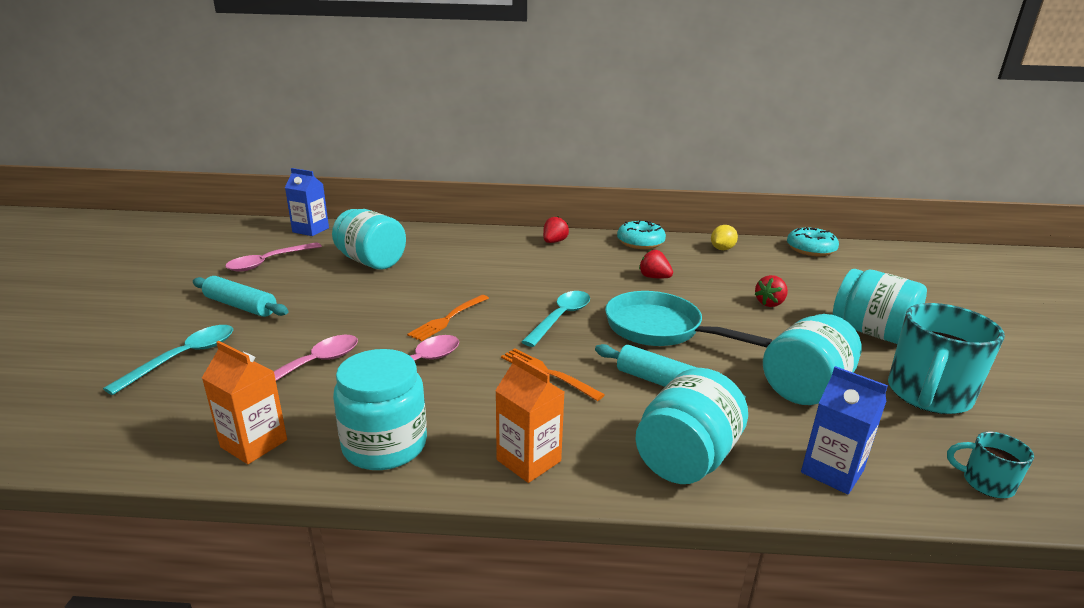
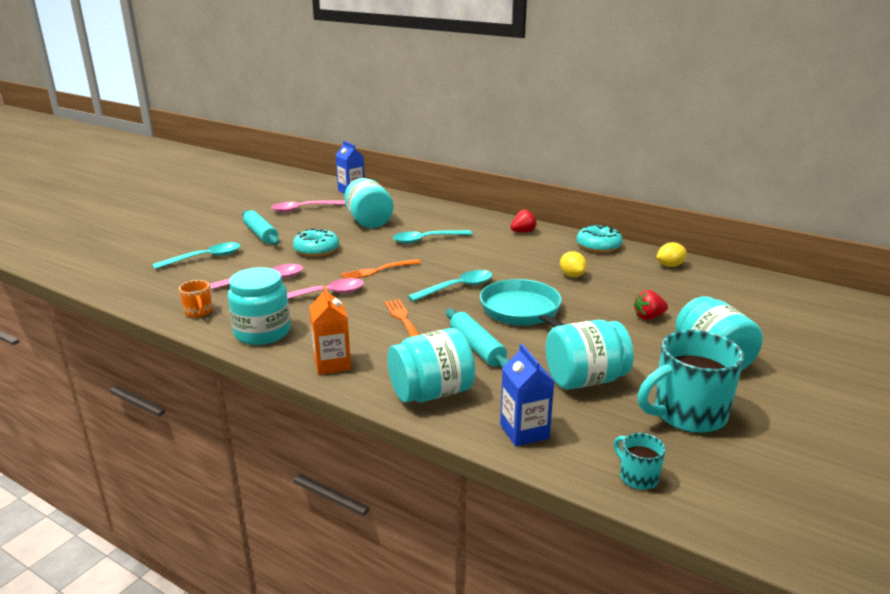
camera: 30 degrees right, 0 degrees up
(254, 443) = (198, 312): orange carton -> orange mug
(464, 270) = (426, 240): none -> turquoise spoon
(654, 277) = (572, 275): red strawberry -> yellow lemon
(810, 249) = (764, 283): turquoise donut -> turquoise donut (316, 250)

